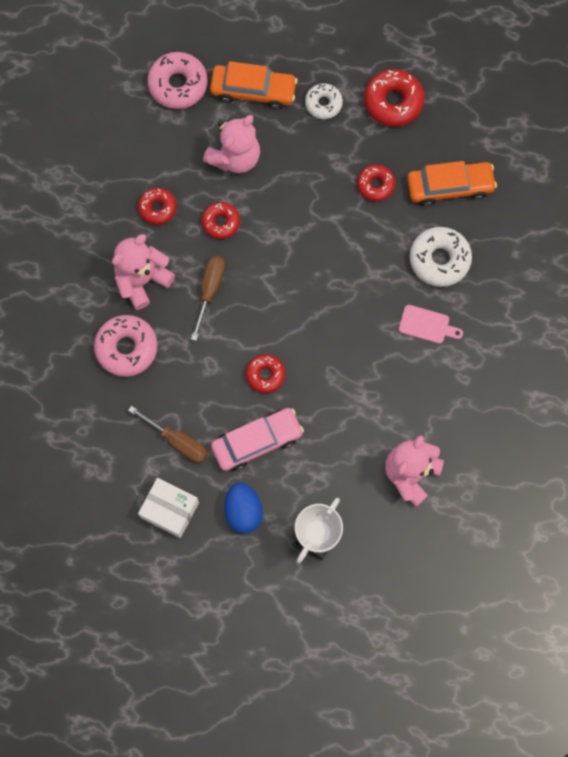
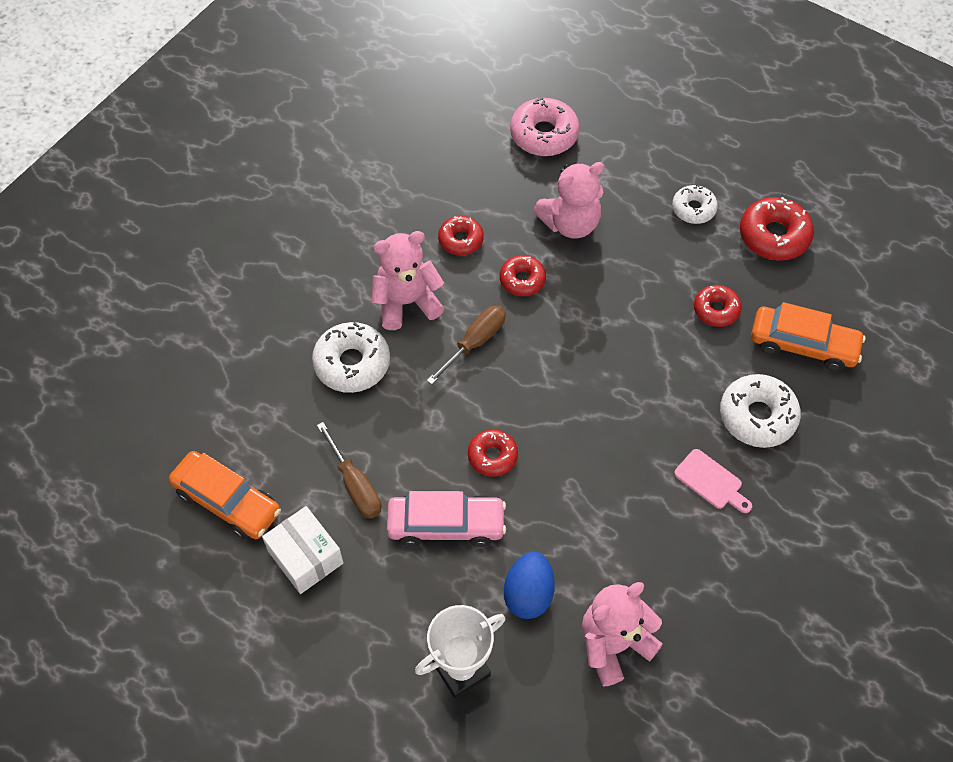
camera: 25 degrees right, 15 degrees down
(126, 348) = (352, 363): pink donut -> white donut
(243, 511) = (389, 597): blue egg -> blue egg (528, 594)
(253, 91) = (622, 169): orange car -> orange car (227, 501)

